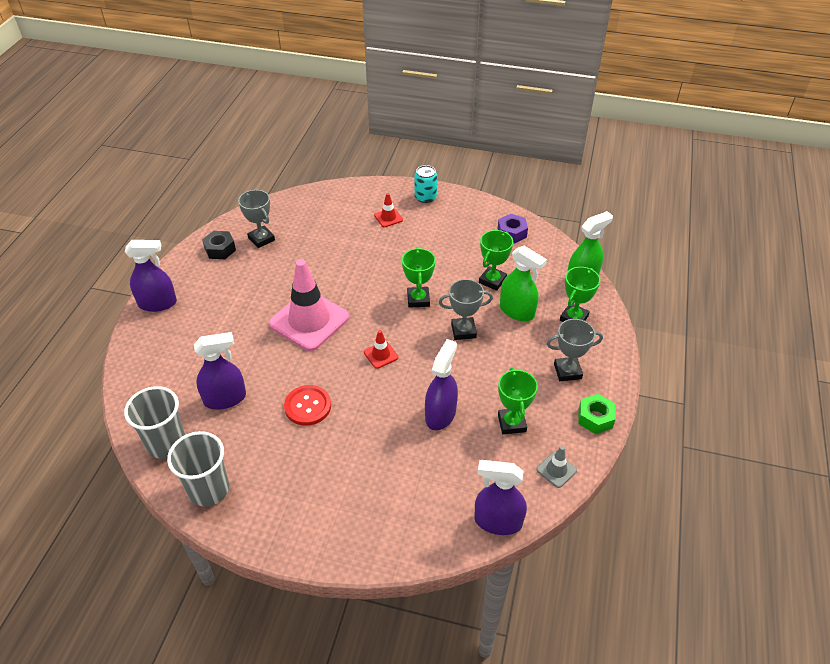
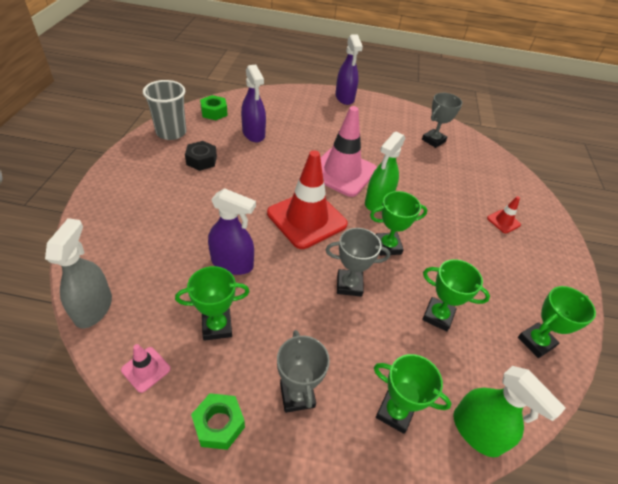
camera: 80 degrees right, 0 degrees up
(166, 443) = (214, 112): grey cup -> green nut
(220, 249) = (412, 120): black nut -> black nut (201, 160)
(308, 406) = (245, 175): red button -> none
(381, 355) = (307, 219): red traffic cone -> red traffic cone, size x2.34
(425, 197) = (555, 252): turquoise can -> none
(463, 331) = (349, 285): grey trophy -> grey trophy turned 75 degrees counterclockwise
(497, 521) = (93, 308): purple spray bottle -> grey spray bottle
(511, 233) = (536, 342): purple nut -> green trophy
(517, 311) = (392, 341): green spray bottle -> green spray bottle (378, 202)
(556, 470) = (146, 369): grey traffic cone -> pink traffic cone

